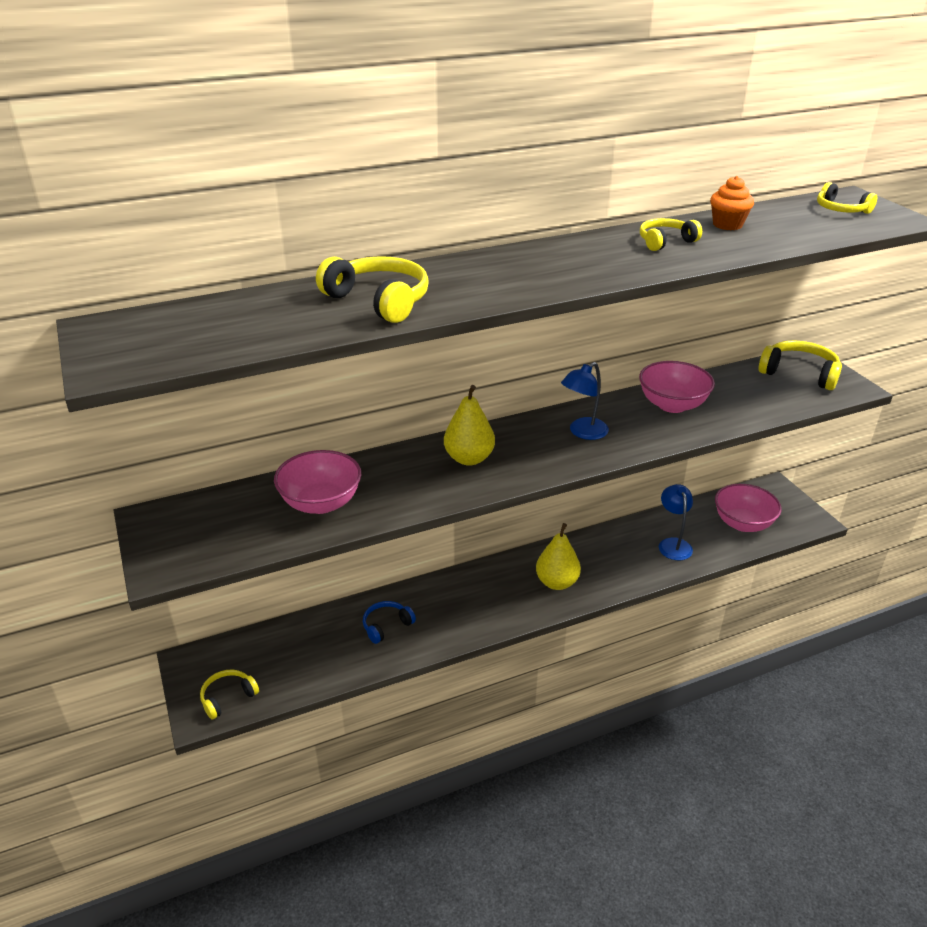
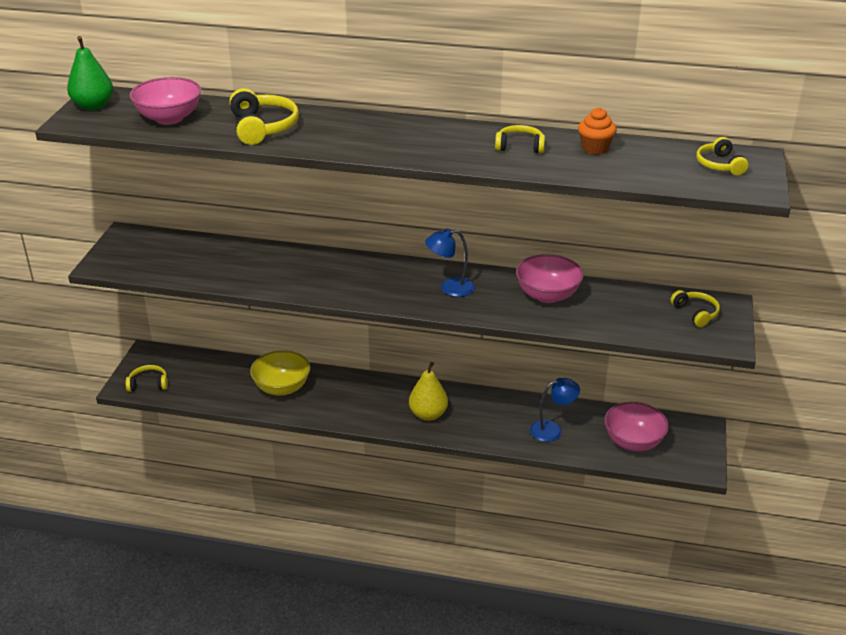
camera: 35 degrees right, 0 degrees up
(111, 342) = (93, 106): none -> green pear
(321, 503) = (224, 264): pink bowl -> pink bowl (169, 118)
(386, 626) = (282, 387): blue headphones -> yellow bowl
(469, 458) = (348, 274): yellow pear -> none
(673, 544) = (552, 430): blue lamp -> blue lamp turned 45 degrees clockwise
(799, 373) = (695, 313): yellow headphones -> yellow headphones, size x0.62

